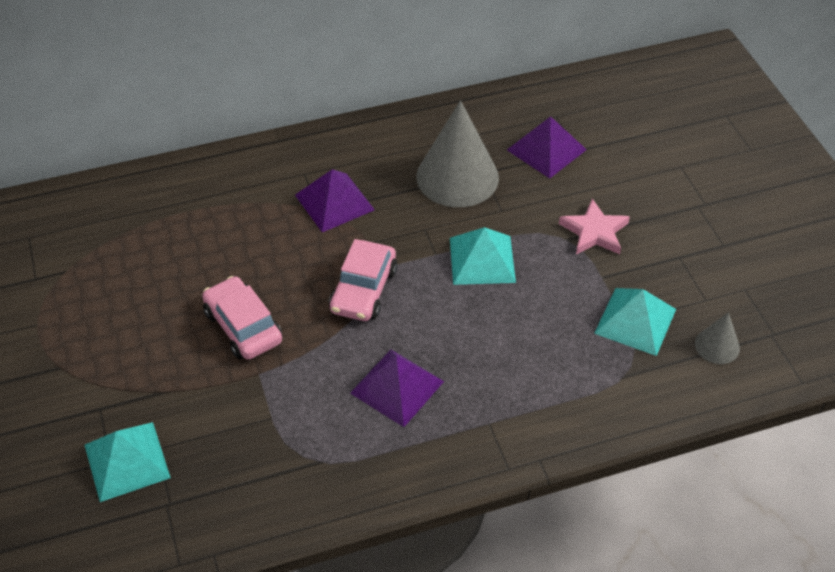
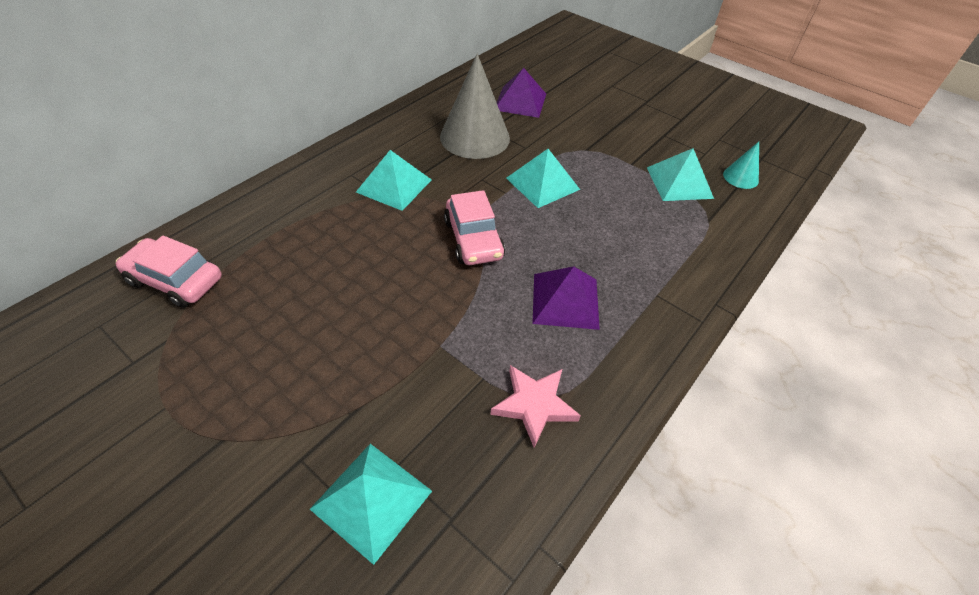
camera: 35 degrees left, 0 degrees up
(243, 327) = (393, 312): pink car -> pink car (175, 280)
(334, 202) = (394, 185): purple pyramid -> turquoise pyramid
(594, 232) = (599, 139): pink star -> pink star (534, 405)
(717, 346) = (740, 177): grey cone -> turquoise cone

